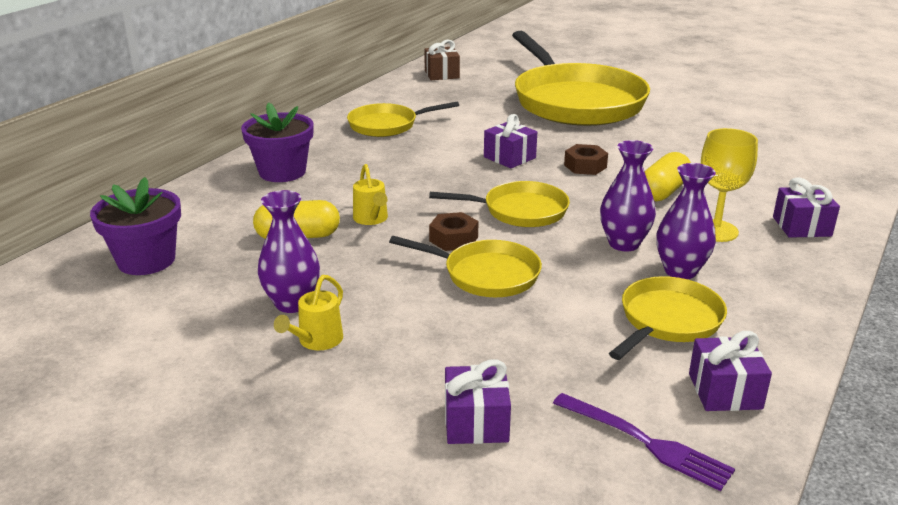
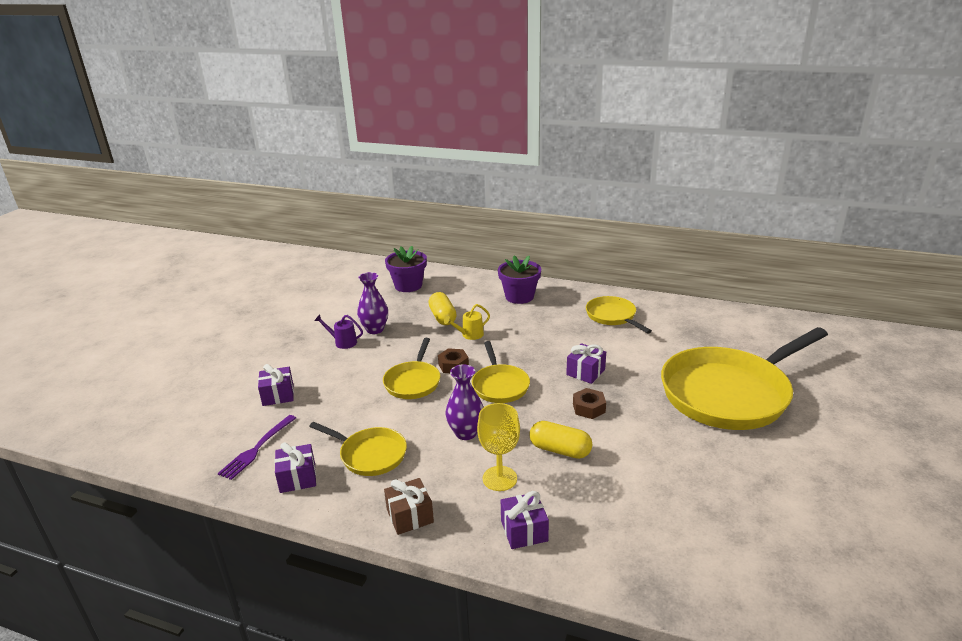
camera: 80 degrees right, 0 degrees up
(316, 341) = (342, 342): yellow watering can -> purple watering can
(441, 74) = (737, 322): brown gift -> brown gift (410, 516)
(680, 271) = (433, 460): purple vase -> none

